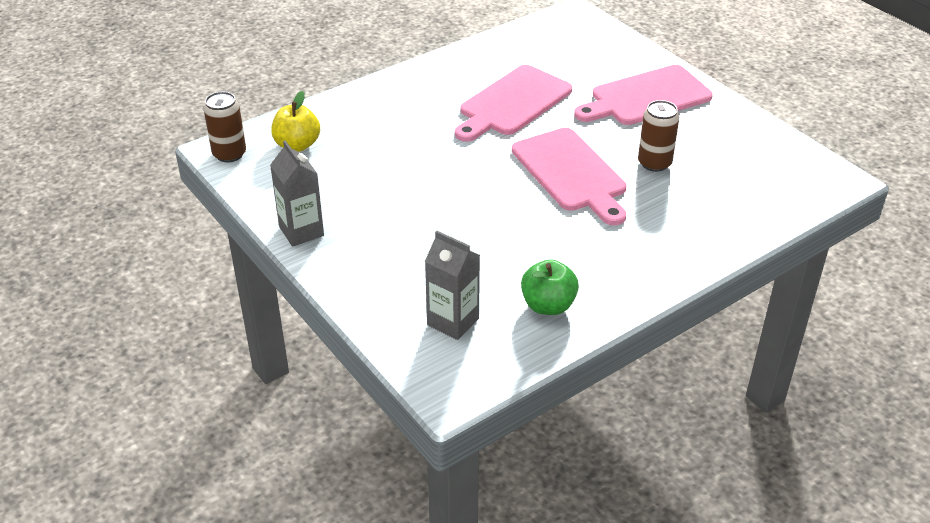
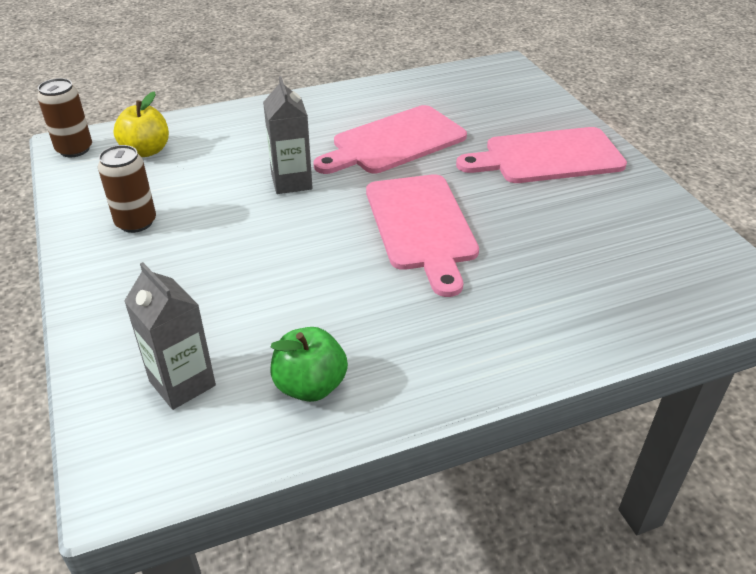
camera: 15 degrees right, 0 degrees up
(301, 231) = (87, 240): grey carton -> grey carton (291, 182)
(654, 163) = (526, 230): brown can -> brown can (136, 222)

